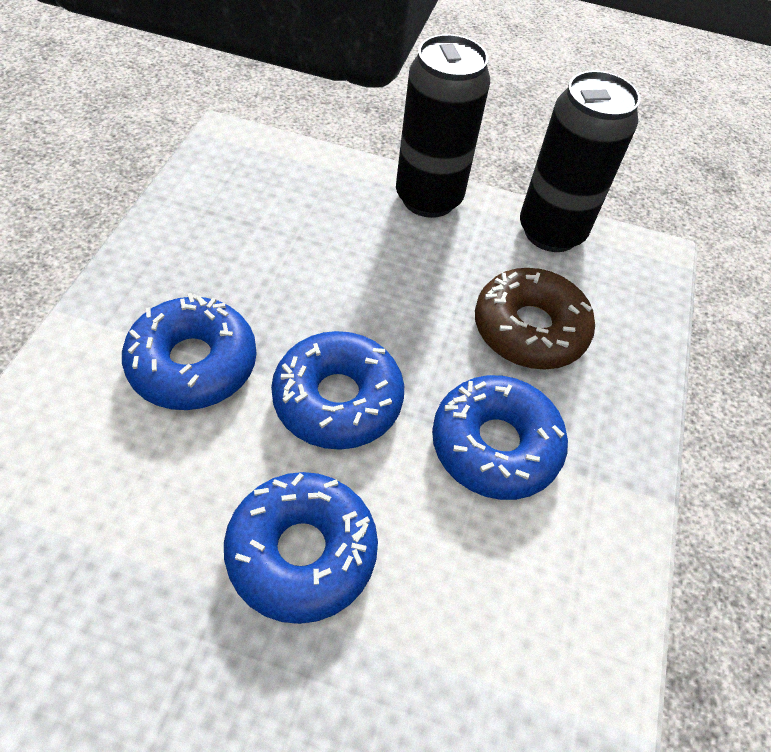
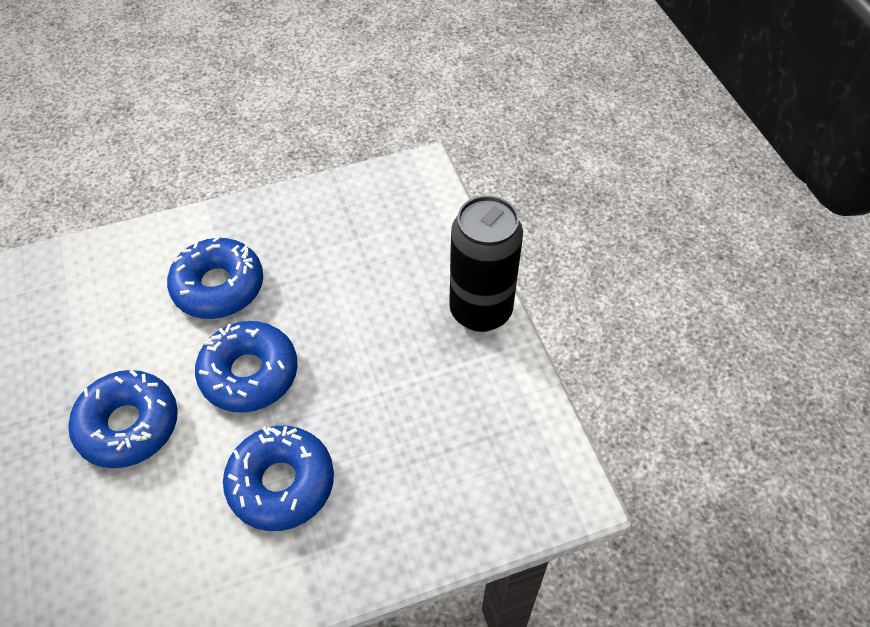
camera: 60 degrees right, 0 degrees up
(529, 329) = (406, 448): brown donut -> none
(551, 232) = (525, 407): black can -> none

